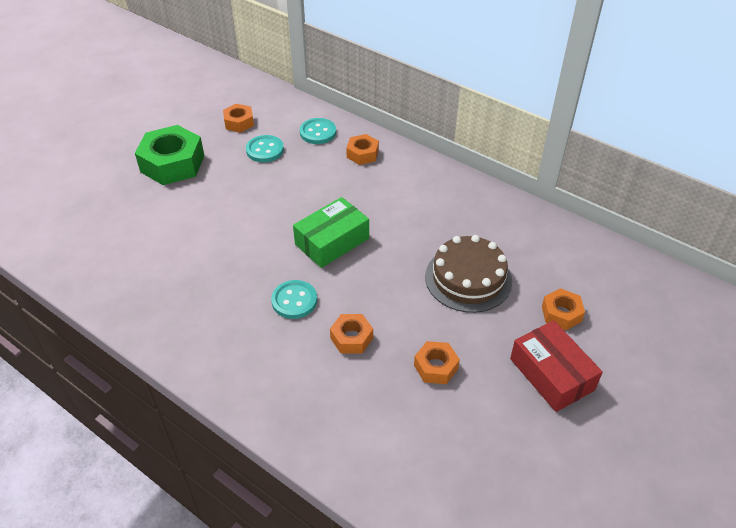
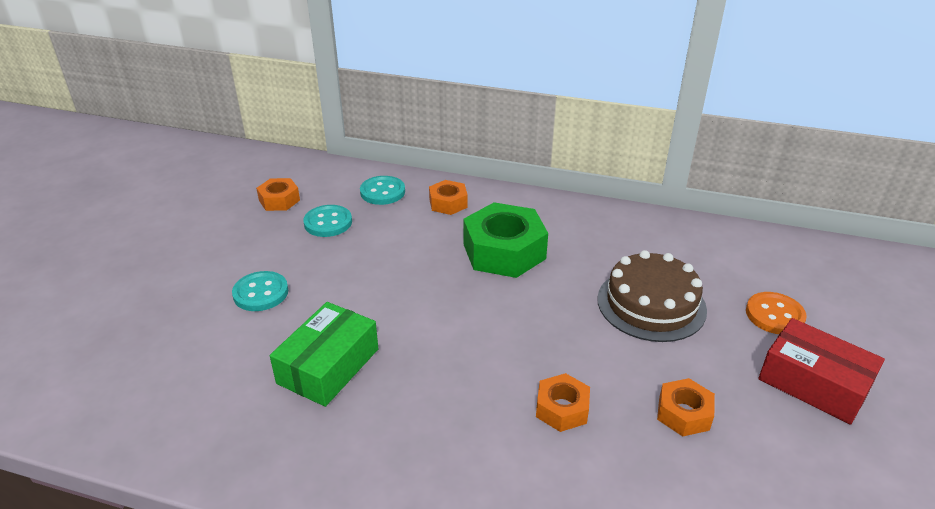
camera: 20 degrees left, 10 degrees down
(172, 164) = (214, 262): green nut -> green nut (504, 251)
(294, 300) = (463, 383): turquoise button -> turquoise button (261, 293)
(332, 241) = (469, 303): green box -> green box (328, 366)
(561, 314) = (774, 315): orange nut -> orange button

